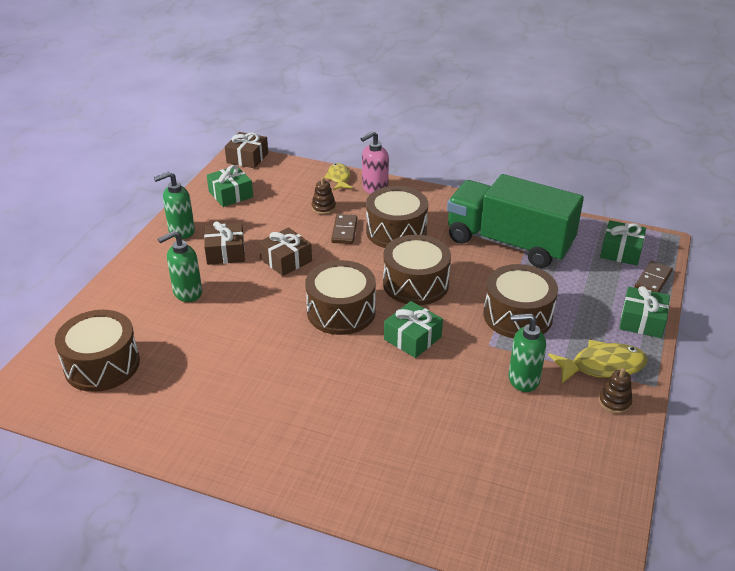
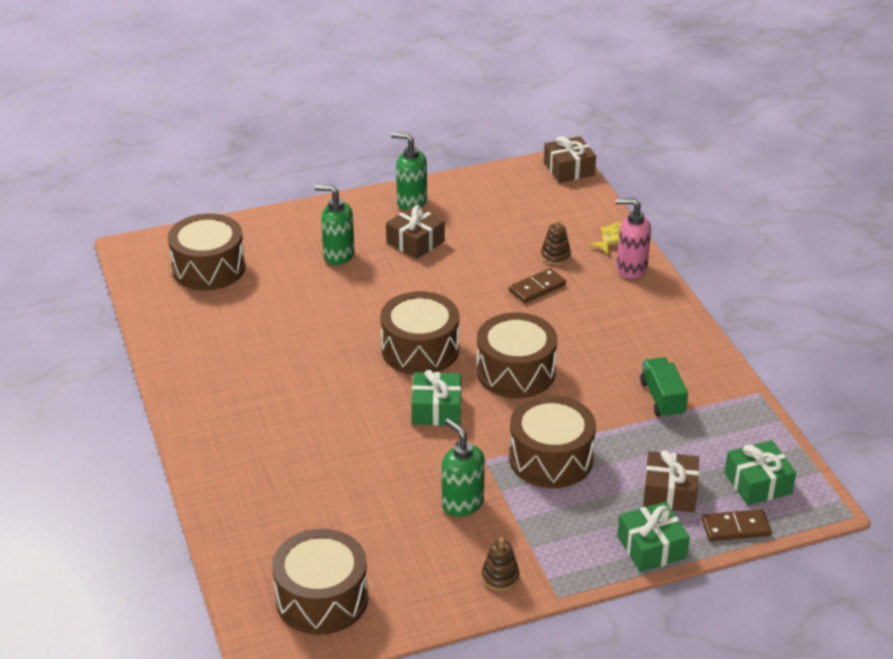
camera: 50 degrees right, 0 degrees up
(231, 194) = (500, 194): green gift -> none
(286, 260) = (449, 280): brown gift -> brown gift (669, 492)
(396, 231) = (580, 318): brown drum -> brown drum (322, 598)
(509, 243) = (662, 398): green truck -> green truck, size x0.43
(602, 366) = (543, 548): yellow fish -> none

